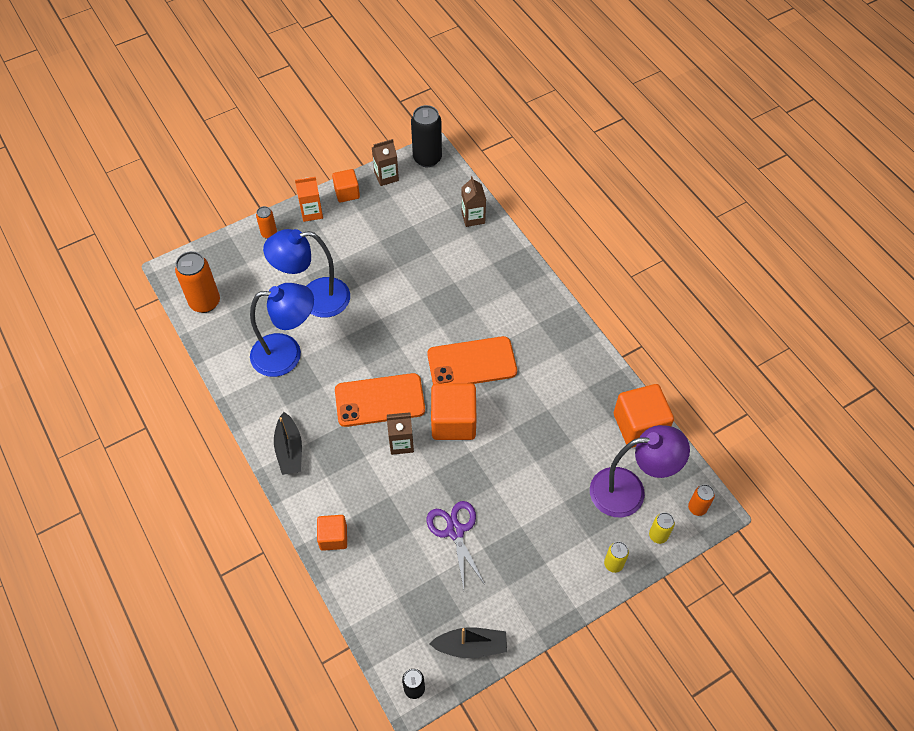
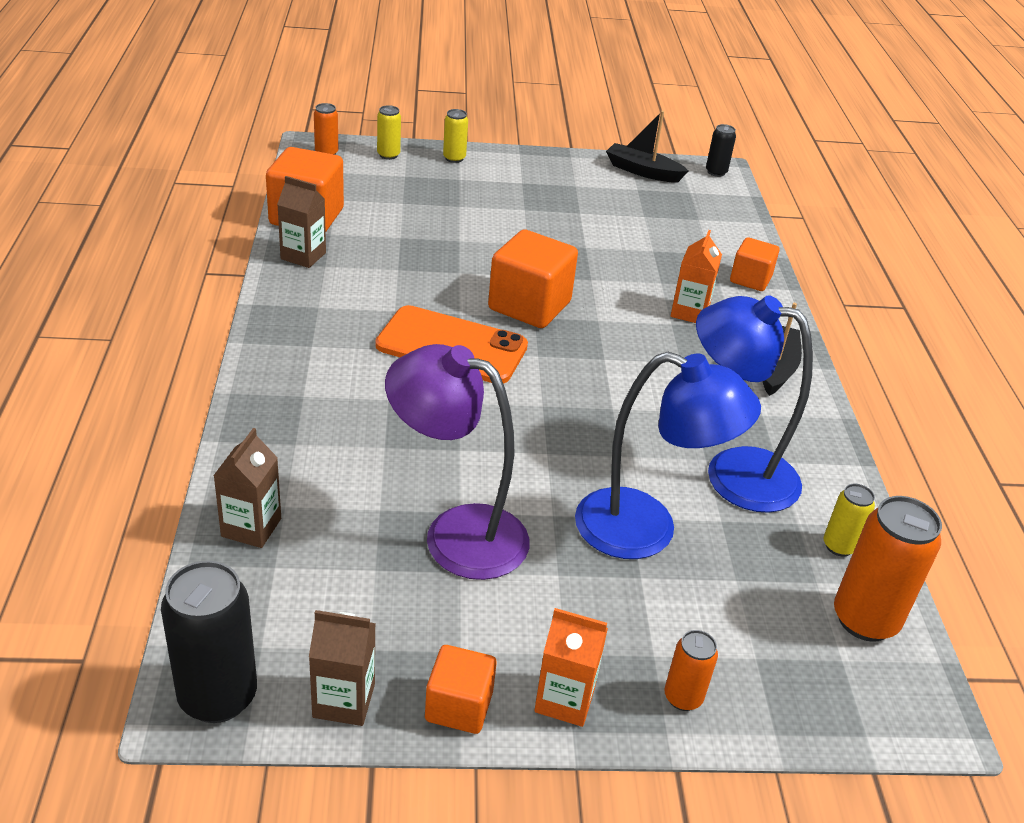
camera: 155 degrees left, 20 degrees down
(224, 336) = (839, 546): none -> yellow can
(358, 474) = (689, 312): none -> orange carton
(379, 400) = (616, 364): orange phone -> none
(401, 443) = (614, 315): brown carton -> brown carton (303, 256)
(455, 530) = (601, 233): purple scissors -> none
(629, 491) = (381, 186): purple lamp -> purple lamp (456, 534)

